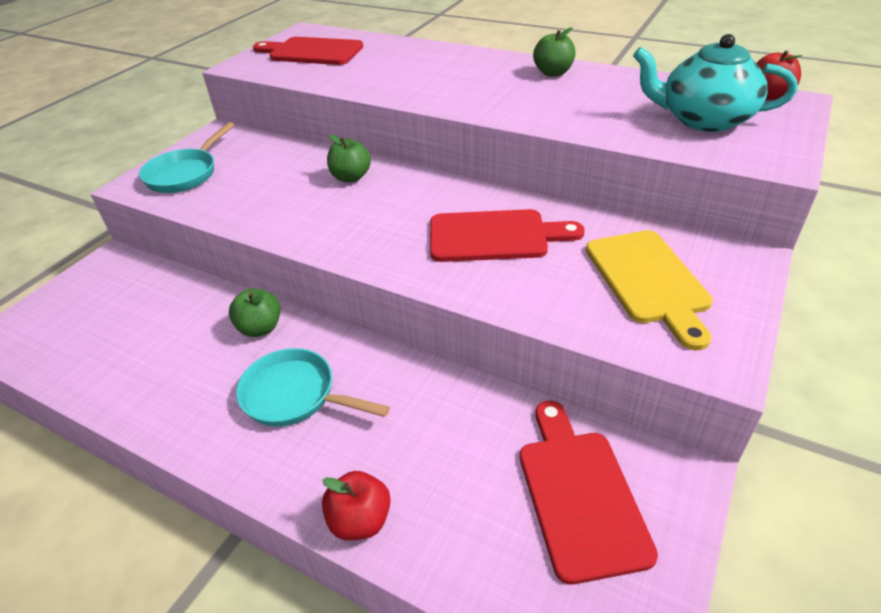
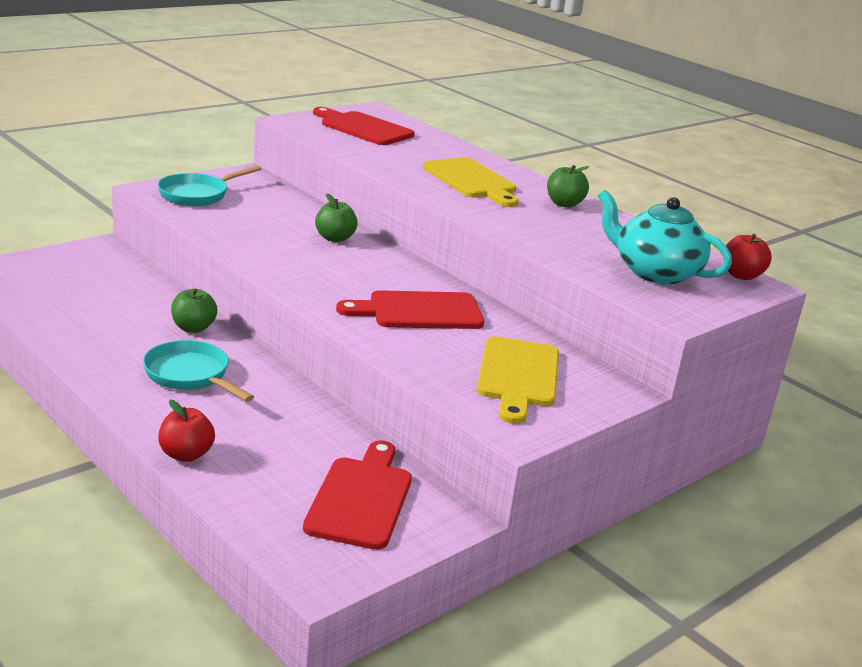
camera: 15 degrees right, 15 degrees down
(454, 76) = (472, 181): none -> yellow cutting board
(494, 236) = (419, 311): red cutting board -> red cutting board turned 150 degrees clockwise

